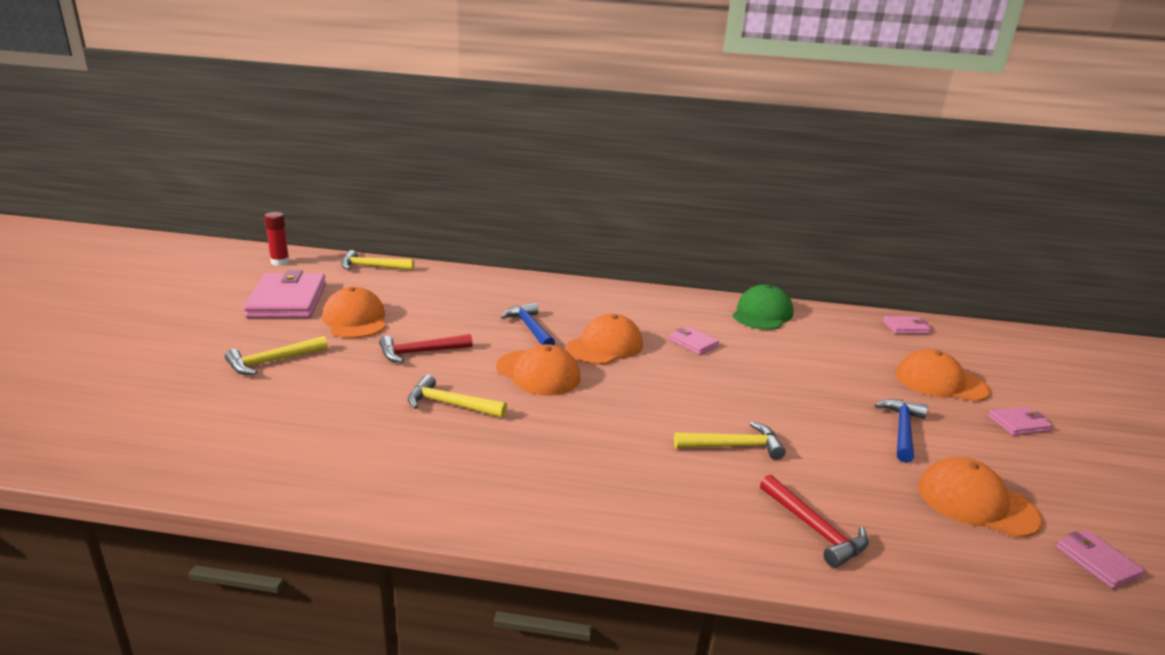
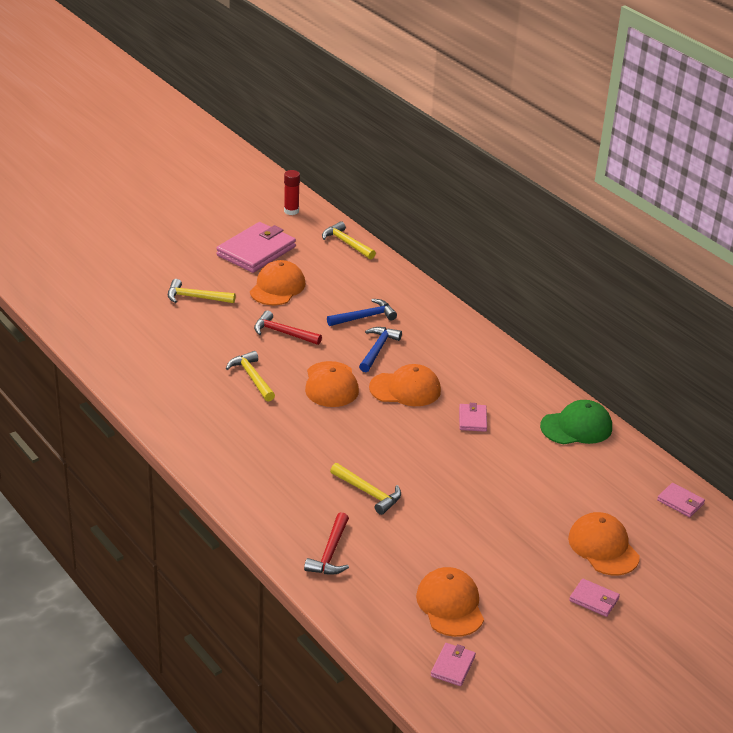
camera: 45 degrees right, 10 degrees up
(902, 430) = (496, 550): blue hammer -> blue hammer (364, 317)

